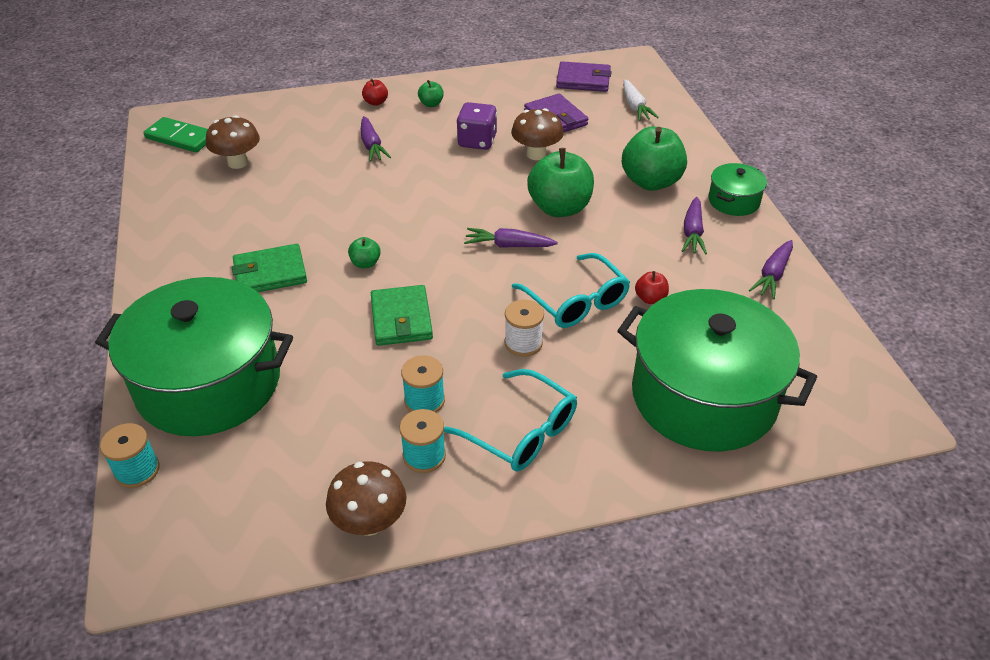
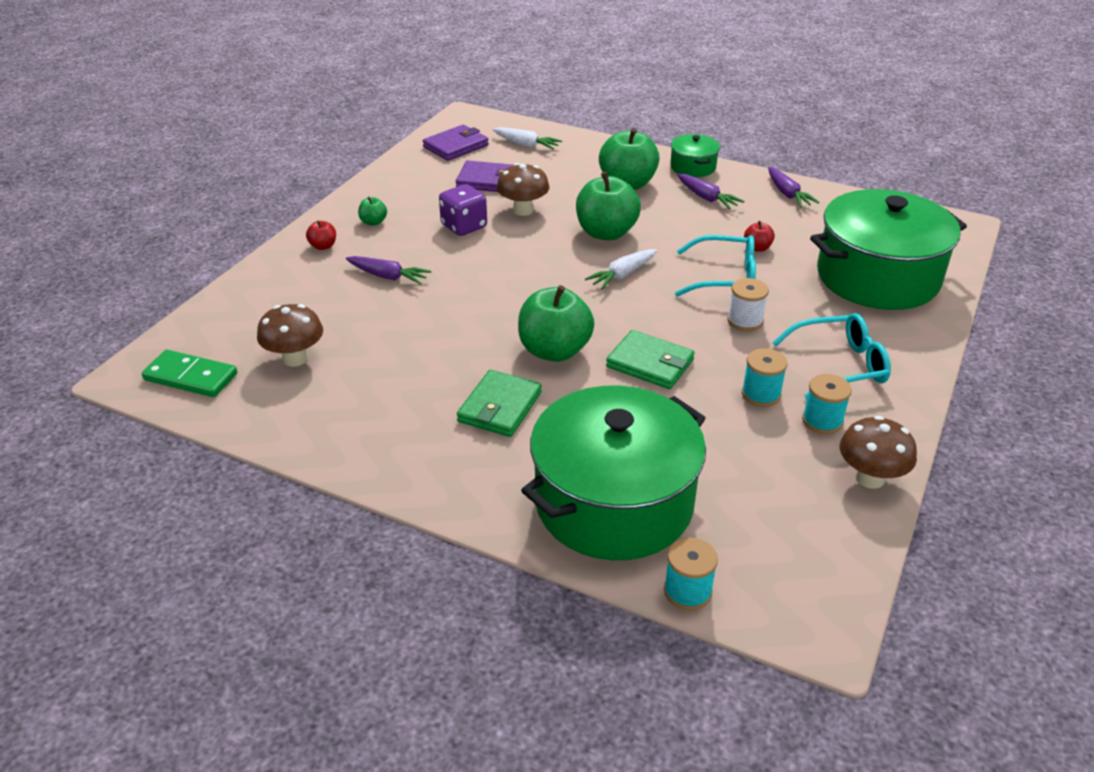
camera: 50 degrees left, 5 degrees down
(180, 138) = (190, 377): green domino -> green domino turned 45 degrees clockwise
(365, 263) = (554, 351): green apple -> green apple, size x2.21
(509, 245) = (622, 275): purple carrot -> white carrot

